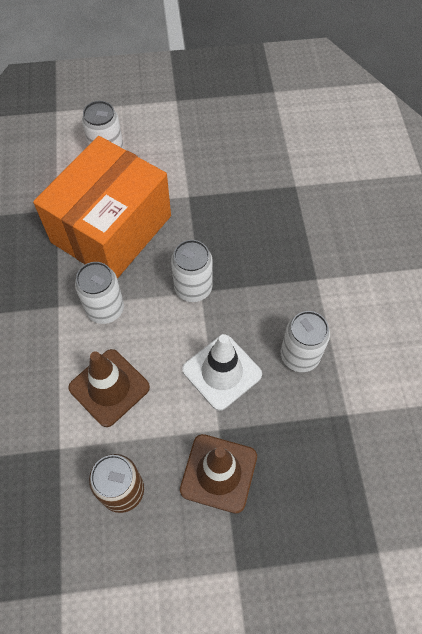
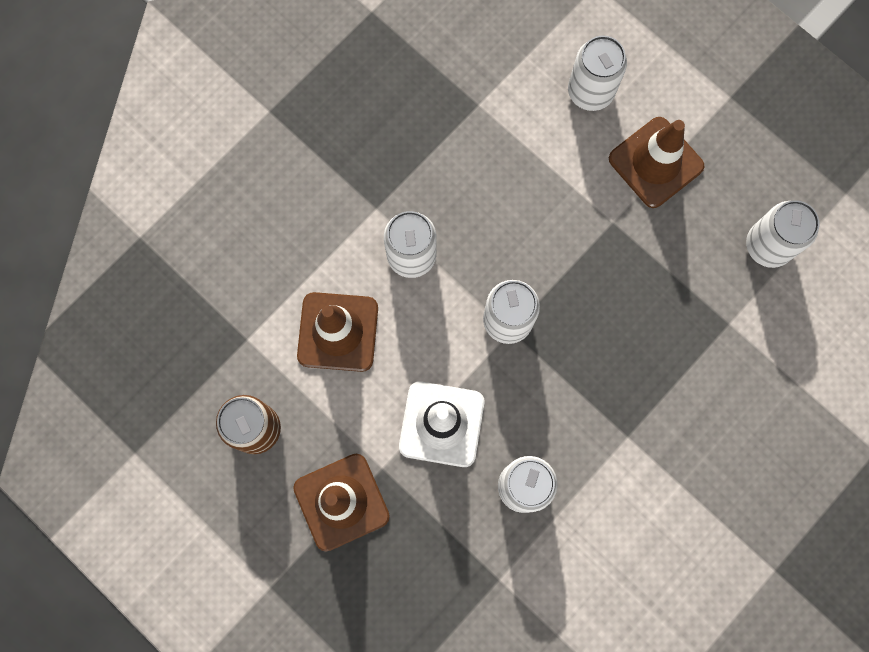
camera: 50 degrees right, 15 degrees up
(111, 229) = (503, 180): orange box -> none
(176, 154) = (655, 162): none -> brown traffic cone
(269, 140) = (768, 246): none -> white can

